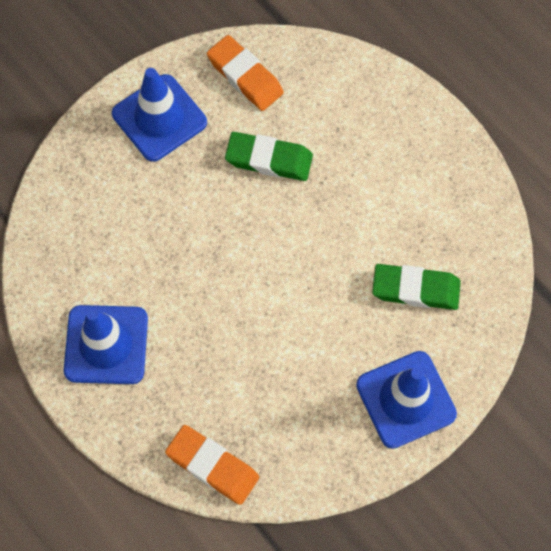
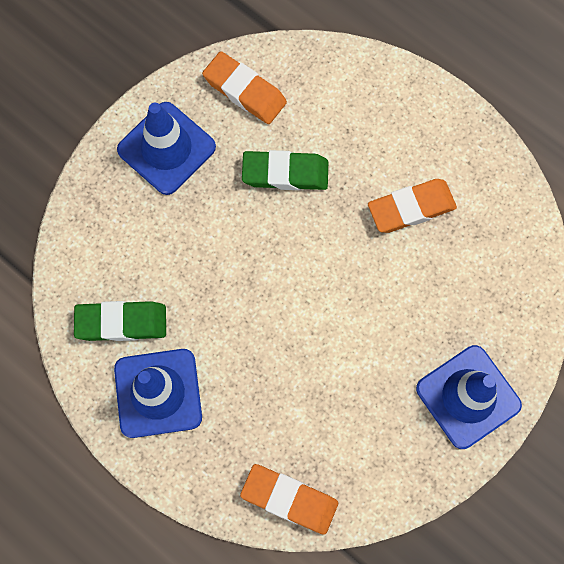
camera: 10 degrees left, 5 degrees up
(385, 212) = (411, 208): none -> orange eraser
(415, 289) = (456, 282): green eraser -> green eraser (121, 323)

